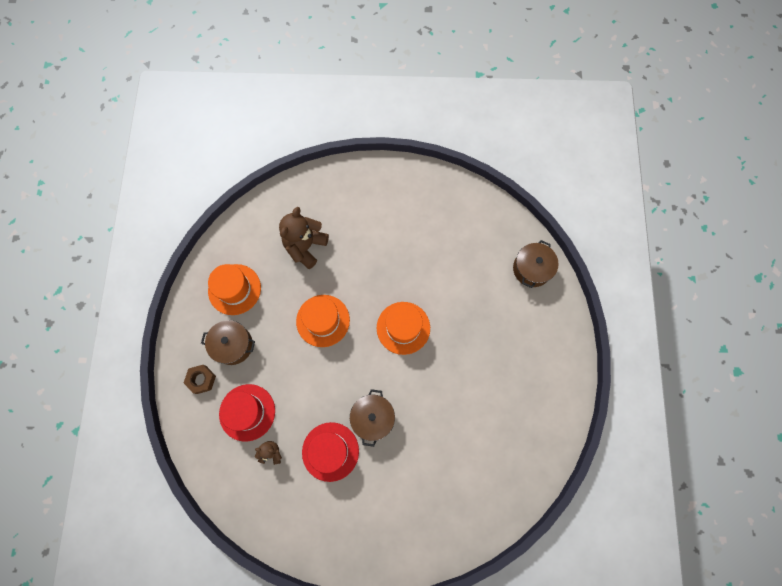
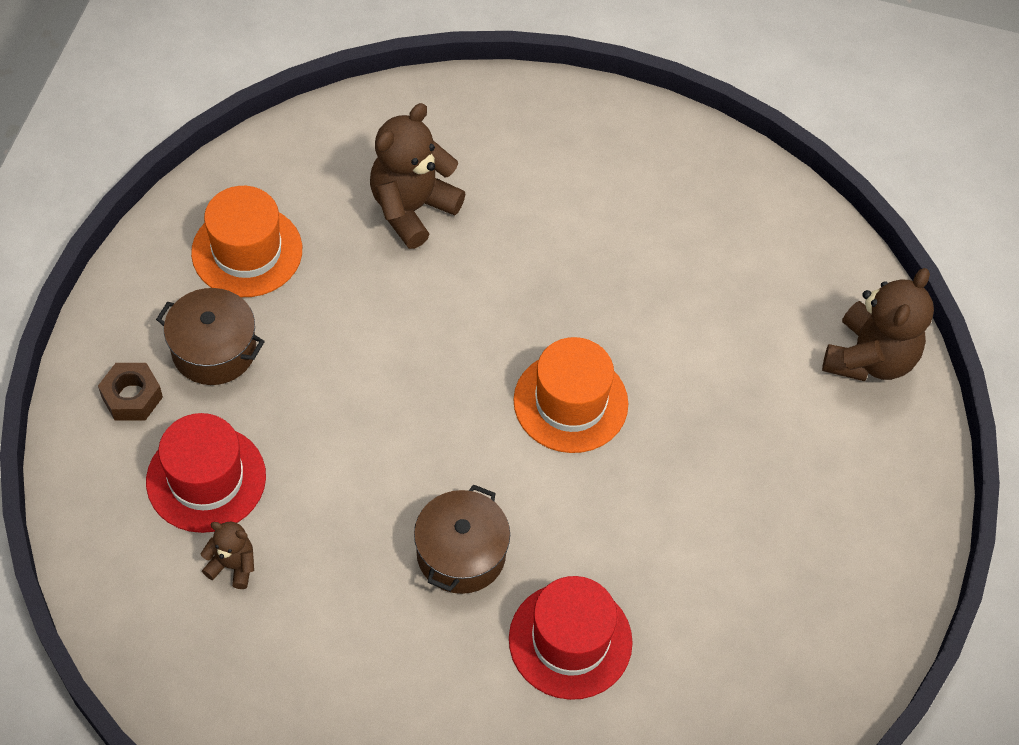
camera: 10 degrees right, 15 degrees down
(323, 320) = (409, 349): orange hat -> none
(330, 451) = (355, 594): red hat -> red hat (570, 640)
(531, 269) = (869, 358): brown pot -> brown teddy bear

